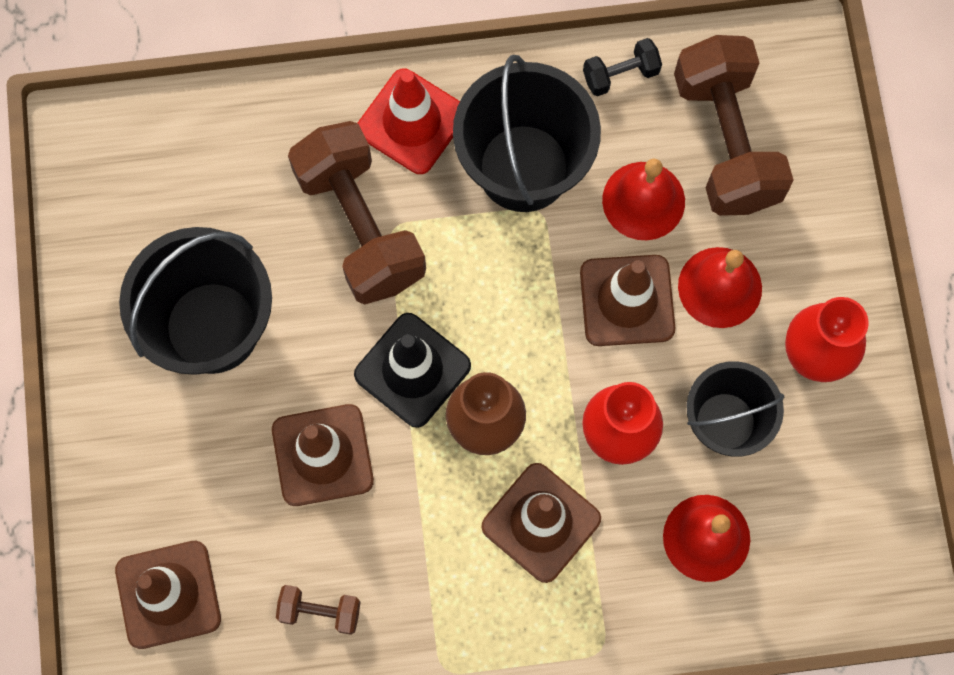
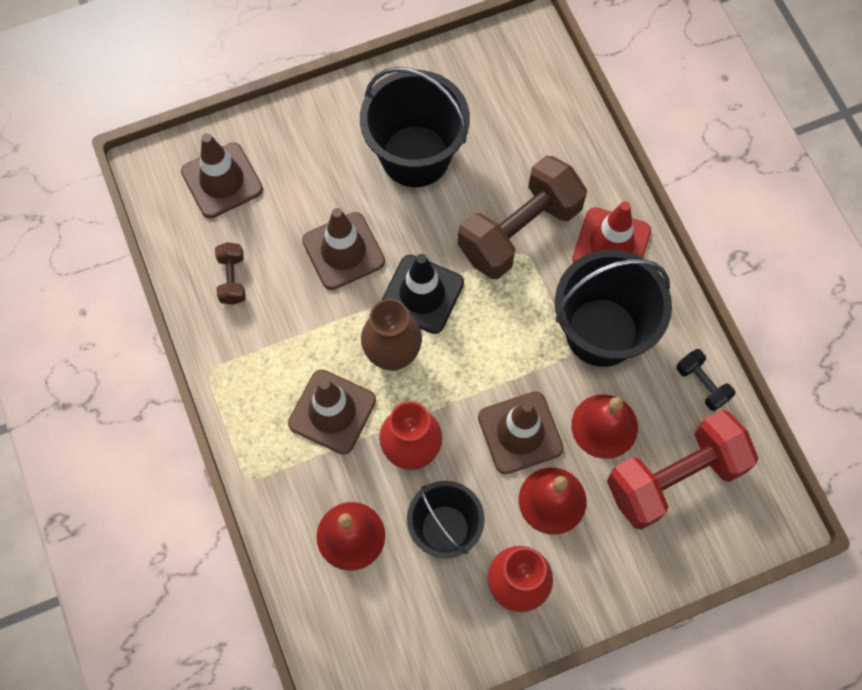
camera: 75 degrees right, 5 degrees down
(726, 141) = (674, 477): brown dumbbell -> red dumbbell

